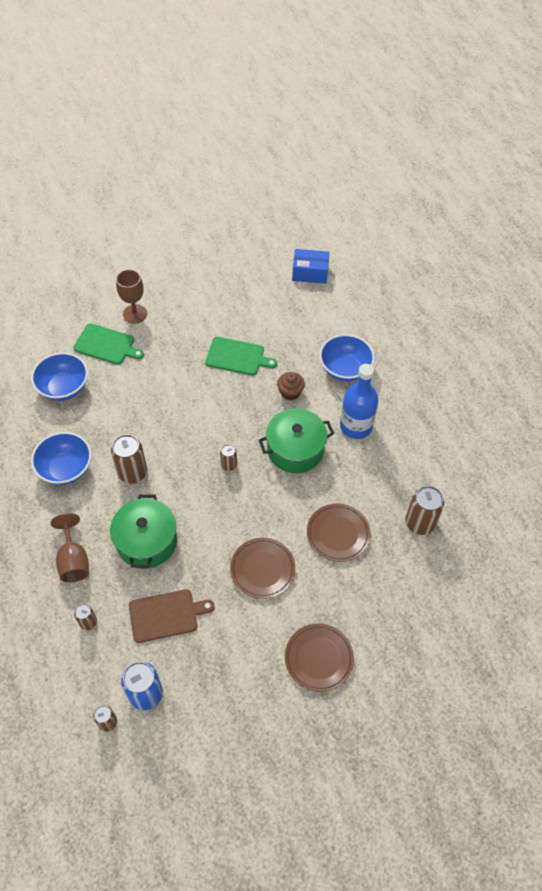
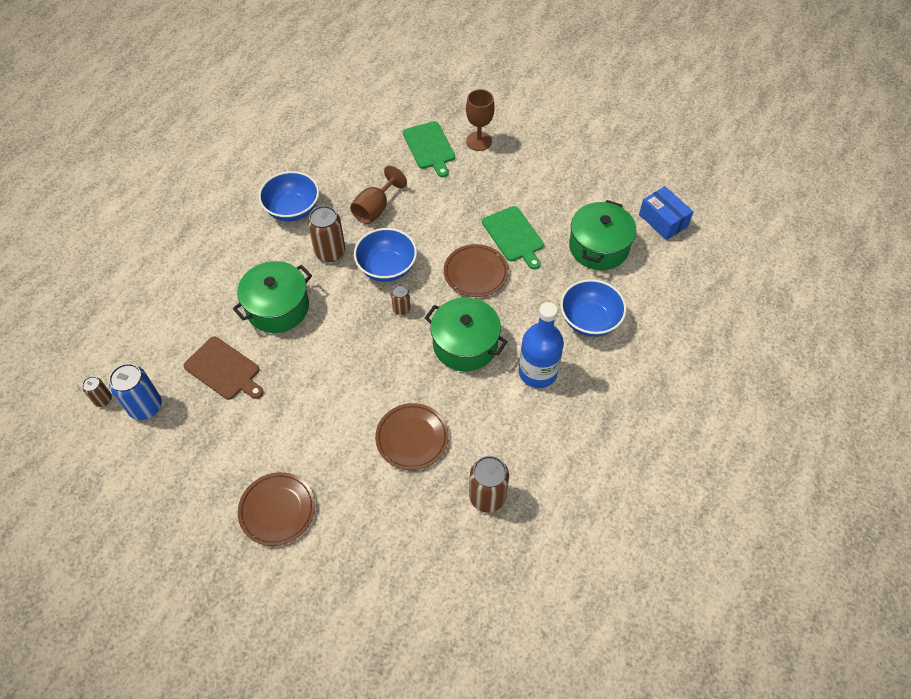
camera: 50 degrees right, 0 degrees up
(64, 388) = (362, 153): blue bowl -> blue bowl (387, 268)
(73, 560) = (219, 275): brown goblet -> brown goblet (375, 209)
(88, 622) = (175, 324): brown can -> none
(262, 569) = (325, 406): brown plate -> brown plate (475, 273)
(290, 392) = (519, 298): brown cupcake -> none
(295, 320) = (598, 247): none -> green pot

